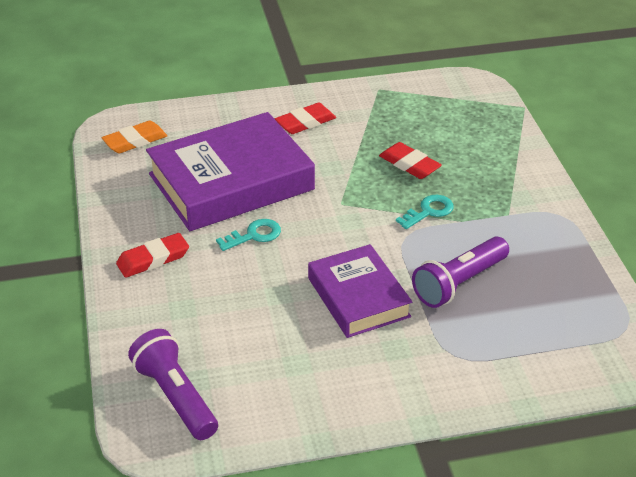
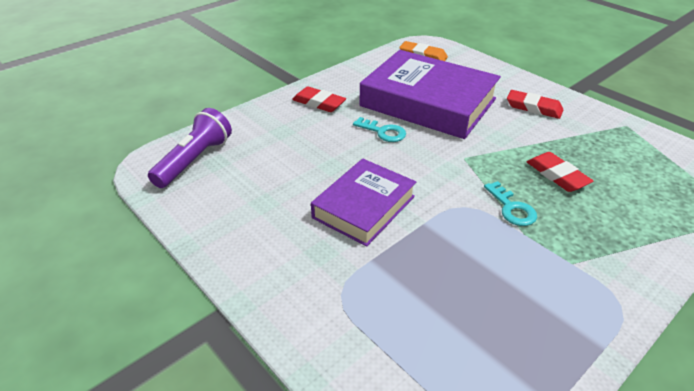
camera: 60 degrees right, 0 degrees up
(409, 164) = (557, 175): red eraser -> red eraser turned 45 degrees counterclockwise
(429, 211) = (512, 208): turquoise key -> turquoise key turned 45 degrees clockwise
(459, 283) = (438, 262): purple flashlight -> none

